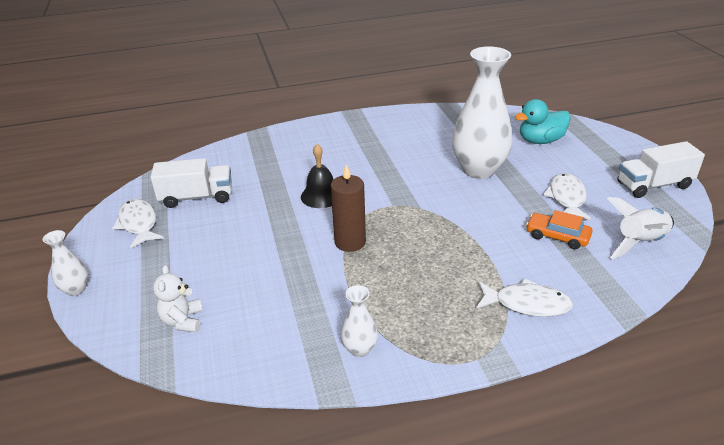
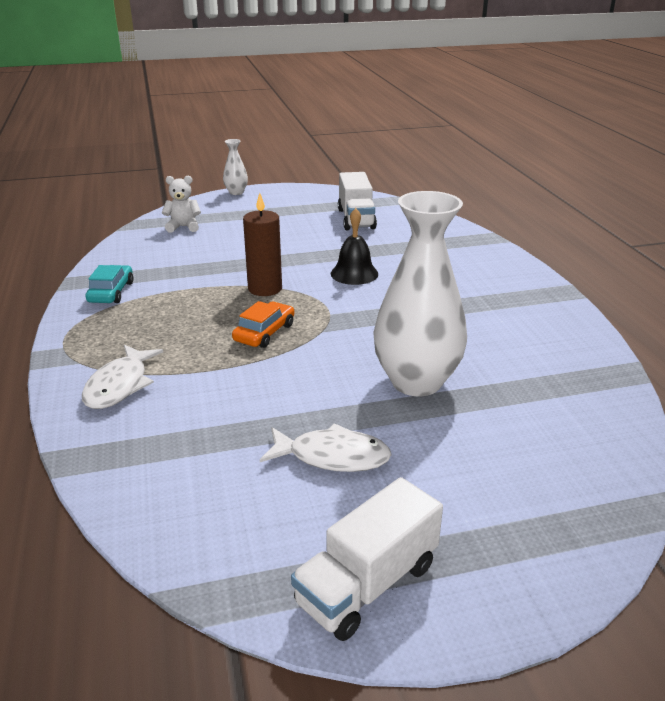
camera: 90 degrees right, 5 degrees down
(138, 224) = (316, 202): white fish -> none
(359, 349) = (111, 292): white vase -> turquoise car
(540, 141) = (524, 459): turquoise duck -> none
(557, 236) = (237, 429): orange car -> orange car (264, 332)
(640, 242) = (198, 512): white rocket -> none
(654, 185) = (367, 584): white truck -> white truck turned 120 degrees counterclockwise

